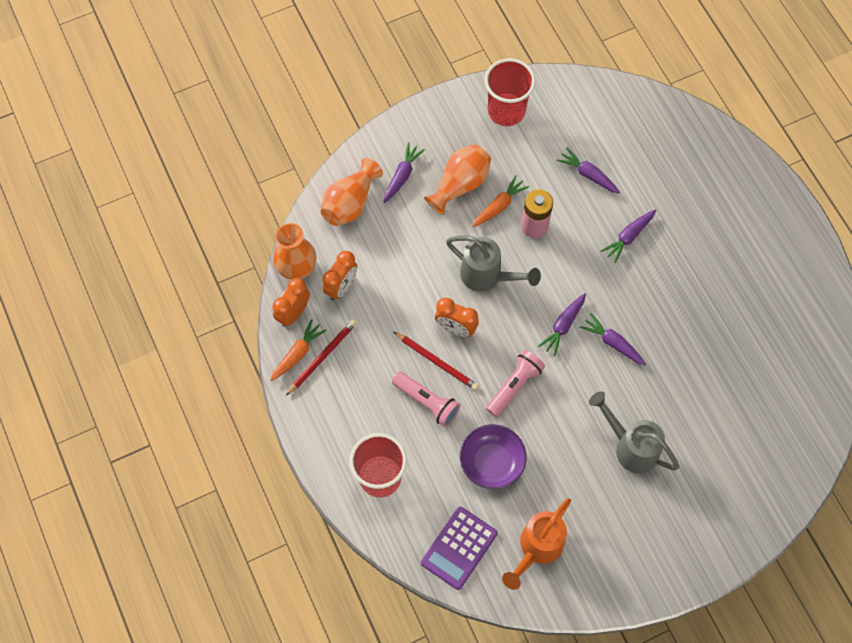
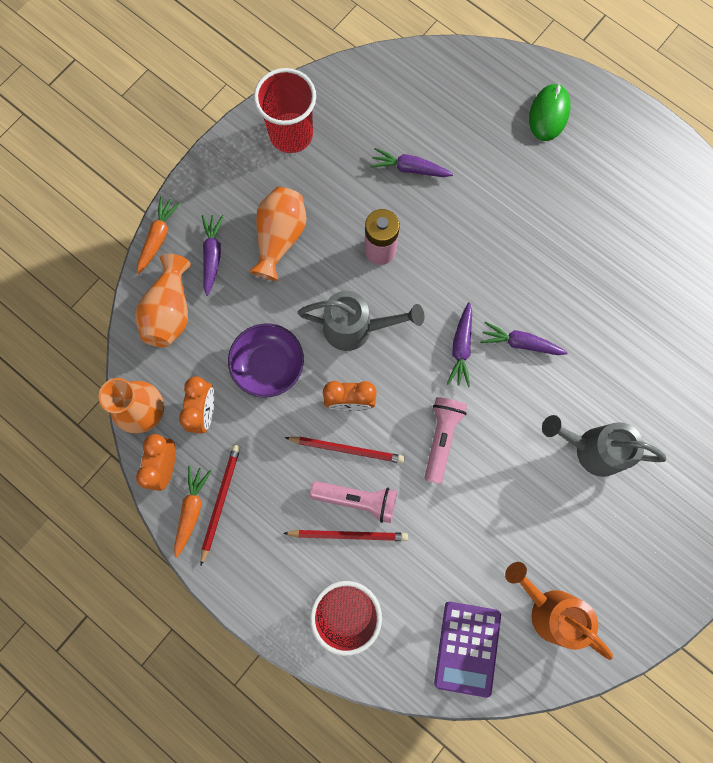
camera: 25 degrees left, 10 degrees up
(407, 424) = (348, 535): none -> red pencil
(492, 462) = (457, 534): purple bowl -> purple bowl (268, 365)
(499, 205) = (332, 243): orange carrot -> orange carrot (158, 237)
(537, 549) = (548, 609): orange watering can -> orange watering can turned 120 degrees clockwise
(628, 237) = (483, 219): purple carrot -> none
(722, 179) = (548, 114): none -> green mouse

